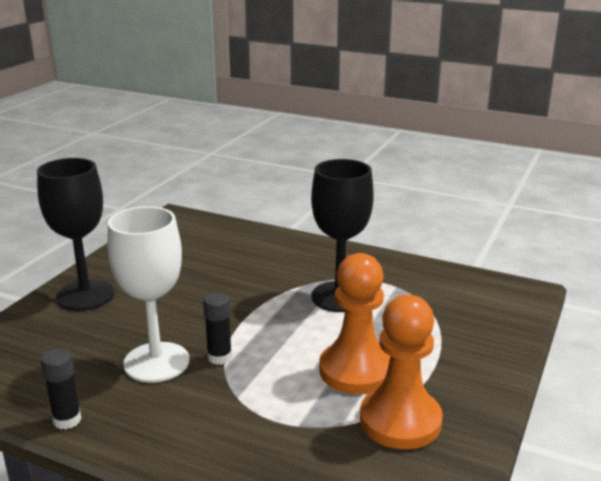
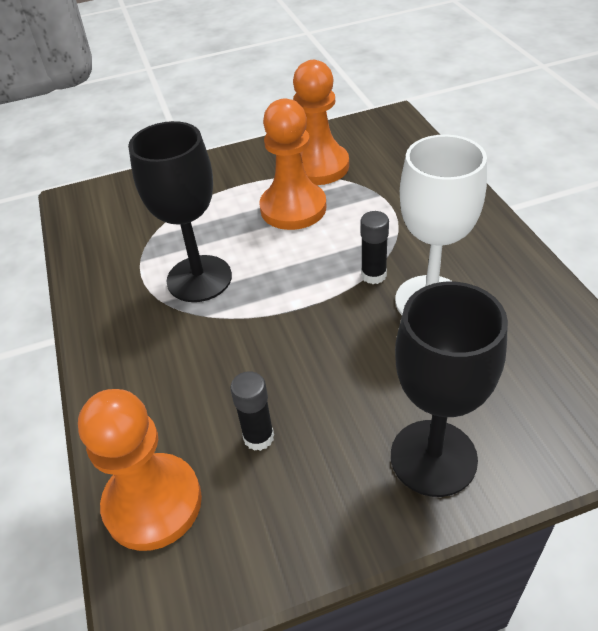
camera: 130 degrees left, 20 degrees up
(67, 420) = (544, 284): black glue stick -> black glue stick (258, 437)
(211, 230) = (153, 503): none -> orange pawn

